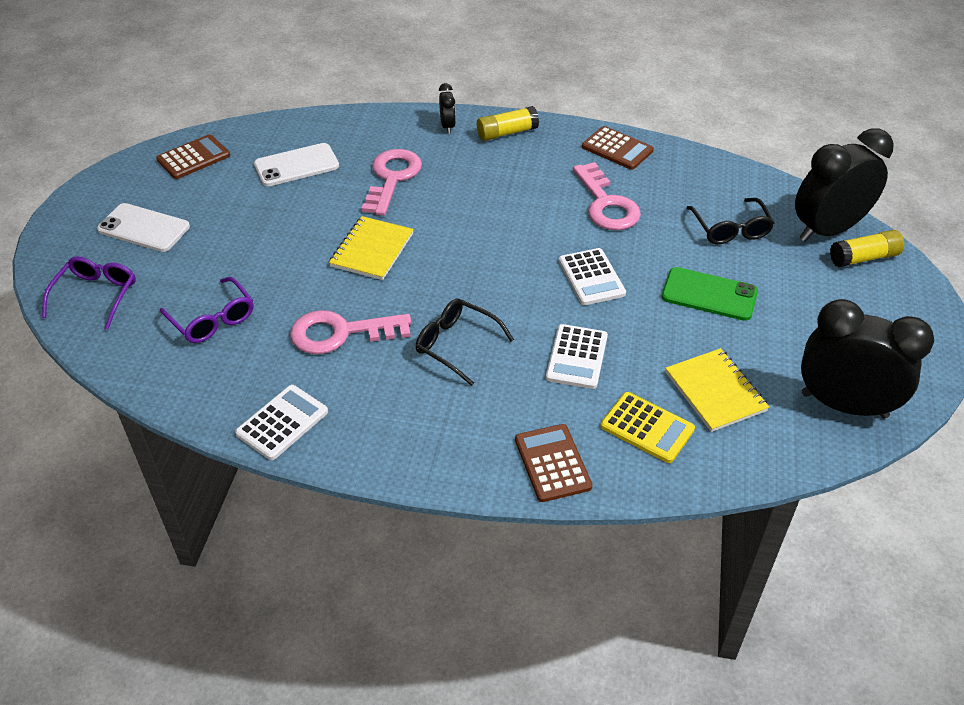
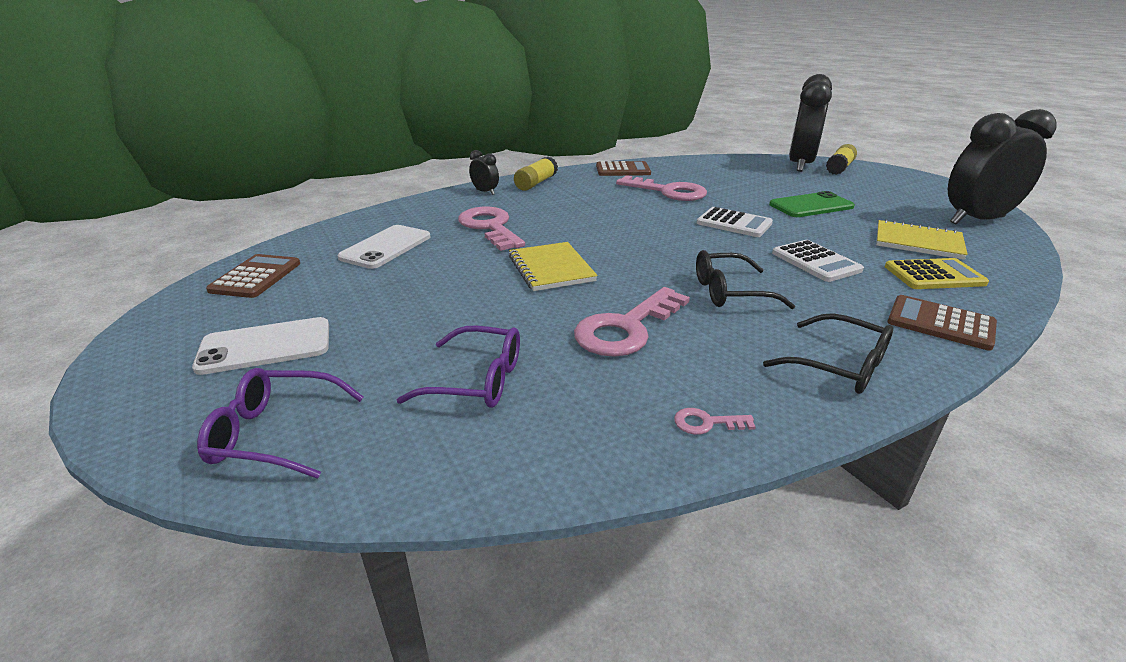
camera: 40 degrees left, 15 degrees down
(95, 296) = (277, 433): purple glasses -> purple glasses turned 60 degrees counterclockwise
(282, 423) = (706, 423): white calculator -> pink key
(730, 228) = (756, 179): black glasses -> black glasses (838, 365)

